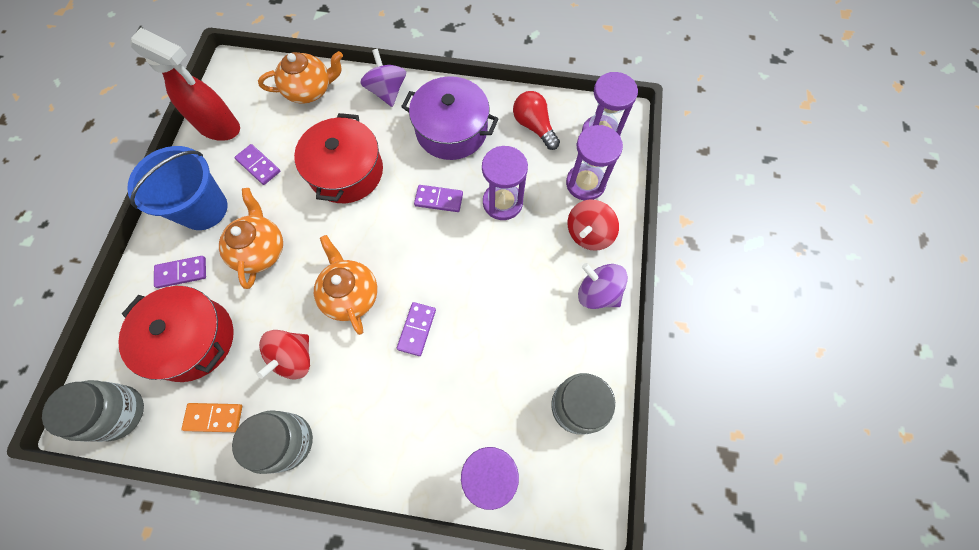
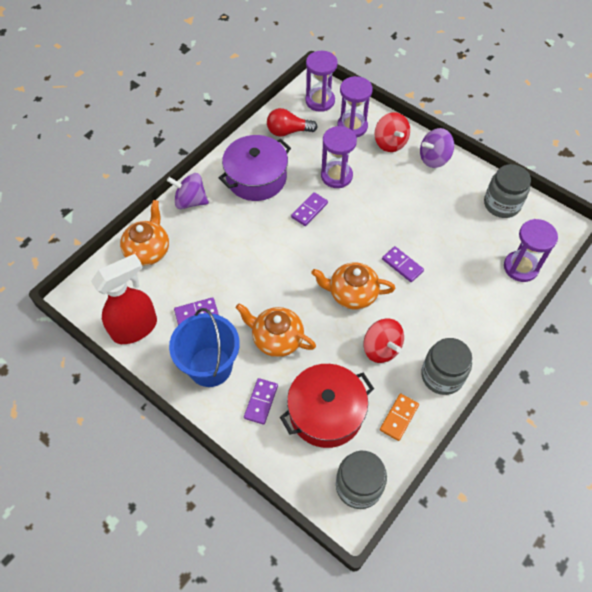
camera: 60 degrees left, 10 degrees down
(346, 172) = (245, 256): red pot -> none

